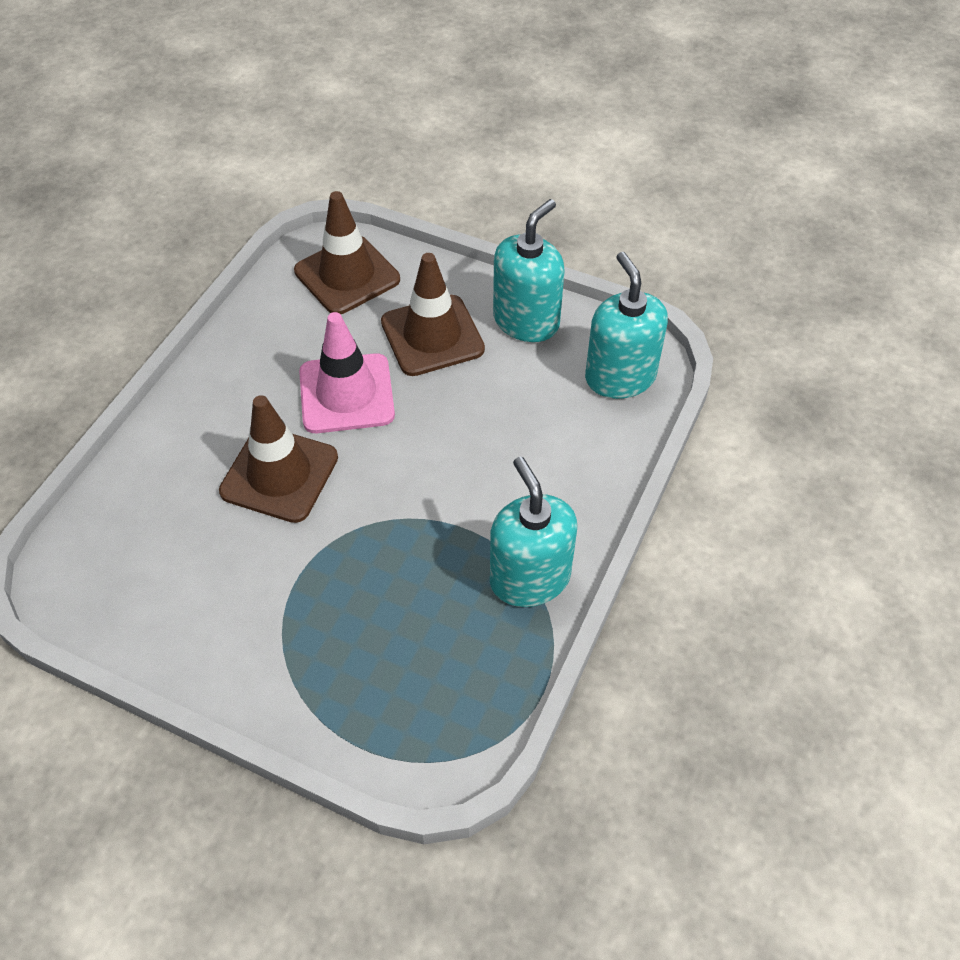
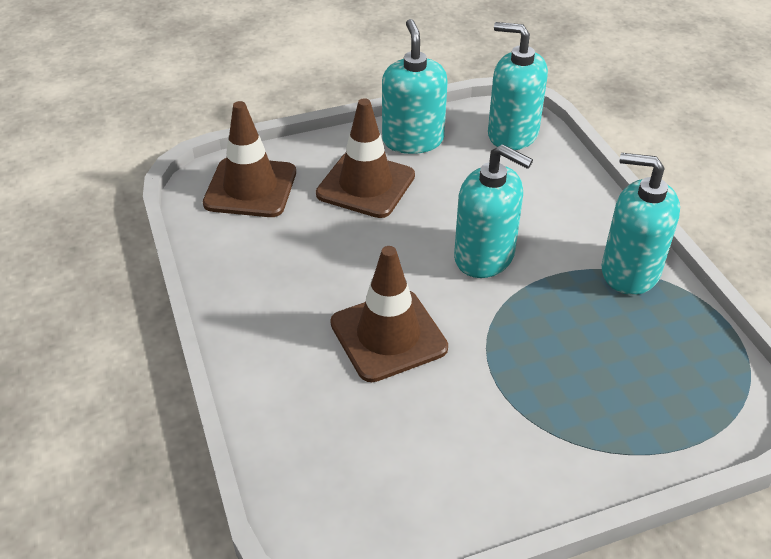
camera: 45 degrees left, 10 degrees down
(346, 394) = (360, 255): pink traffic cone -> none
(434, 469) = (484, 256): none -> turquoise soap dispenser

